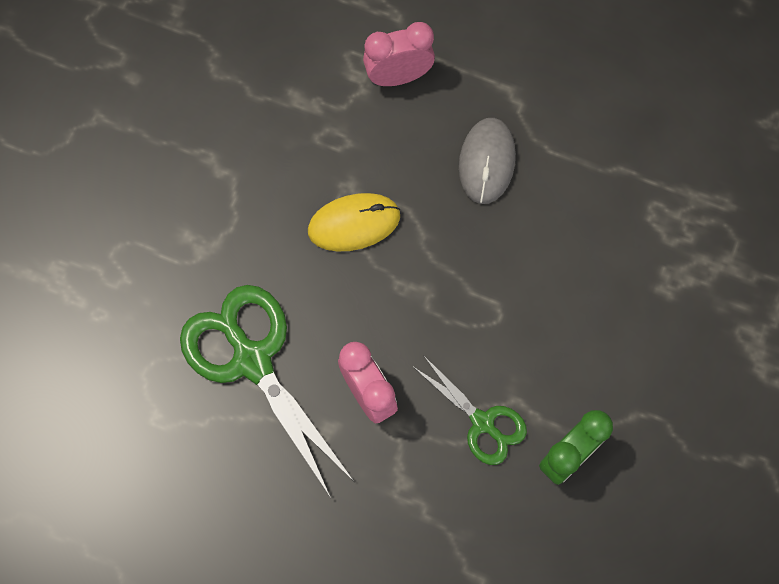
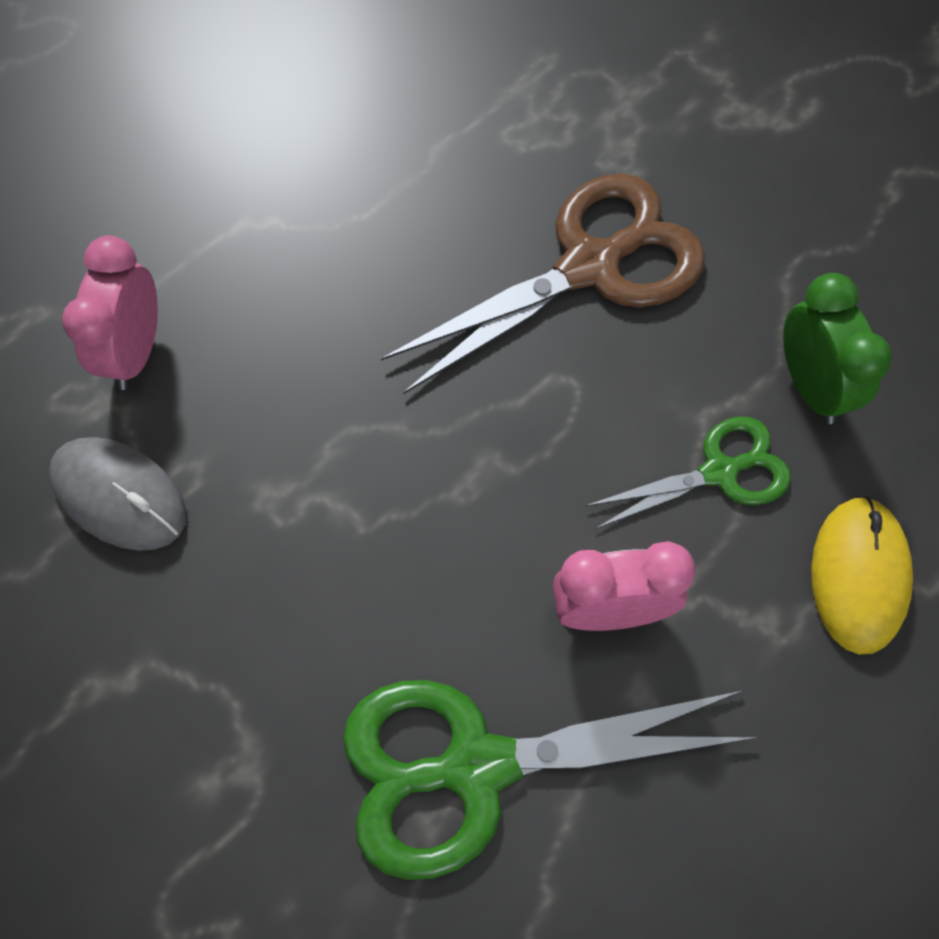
camera: 65 degrees left, 5 degrees down
(354, 223) = (330, 513): yellow mouse -> yellow mouse (859, 575)
(487, 162) = (335, 297): grey mouse -> grey mouse (119, 495)
(584, 294) = (590, 266): none -> brown scissors

